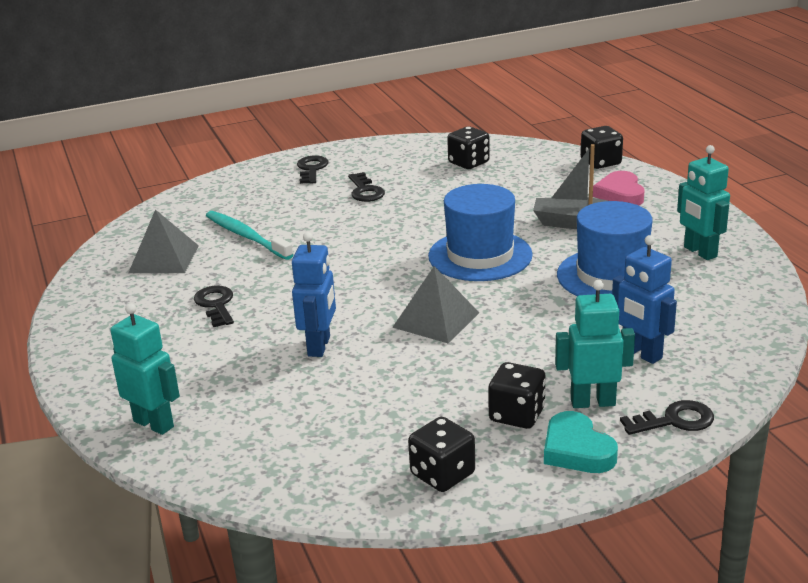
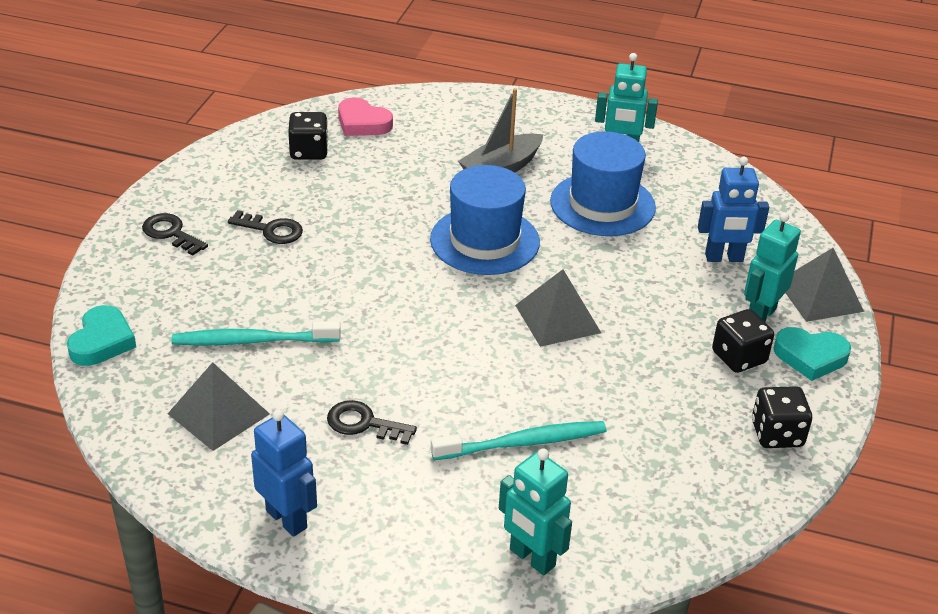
camera: 55 degrees left, 10 degrees up
(154, 424) = (531, 558): turquoise robot -> turquoise robot turned 120 degrees counterclockwise
(183, 200) = (102, 341): none -> turquoise heart
(274, 368) = (524, 443): none -> turquoise toothbrush
(319, 346) = (520, 400): blue robot -> blue robot (287, 519)
(601, 162) = (416, 98): black dice -> none
(620, 194) = (483, 124): pink heart -> pink heart (362, 123)
(674, 420) = (820, 296): black key -> grey pyramid

